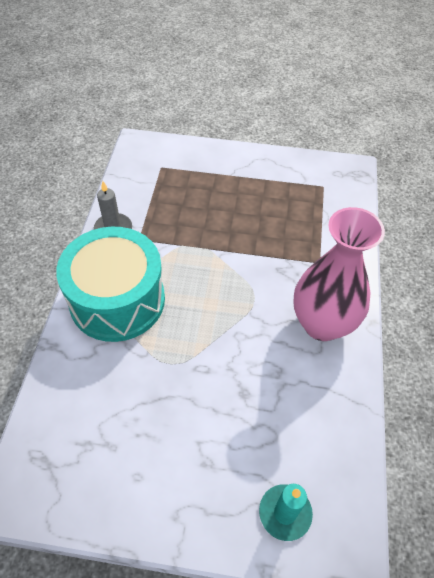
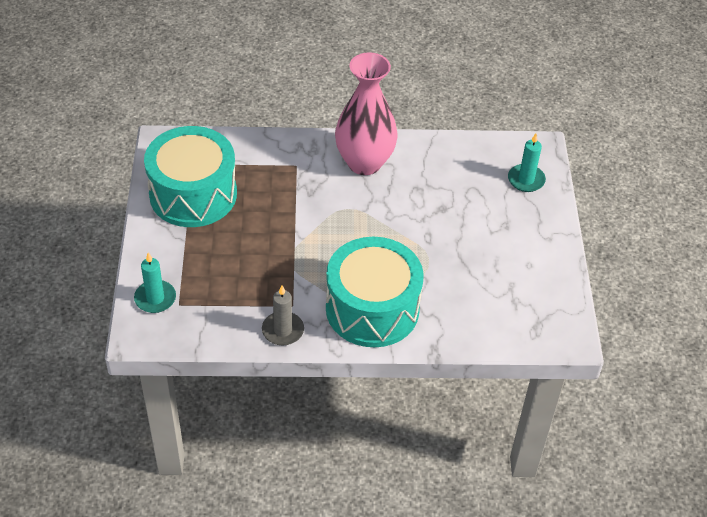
camera: 100 degrees left, 5 degrees down
(170, 154) = (155, 298): none -> turquoise candle
(285, 184) = (193, 194): none -> turquoise drum

